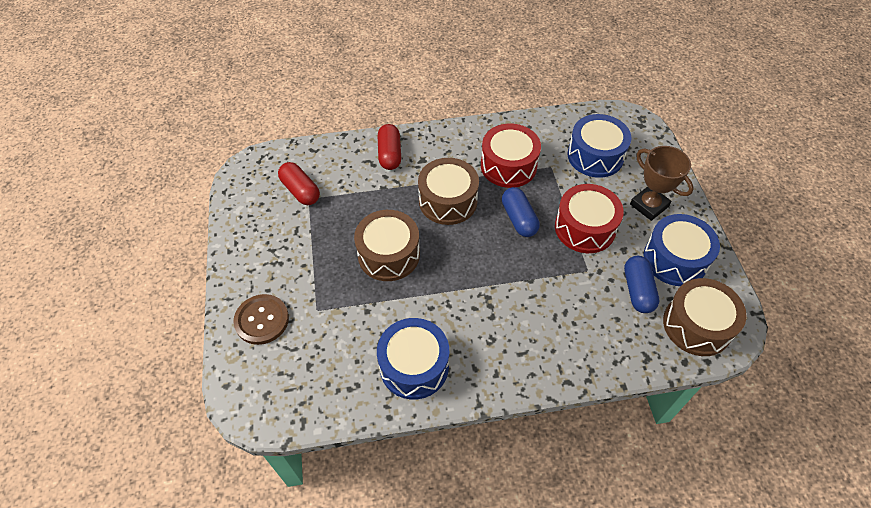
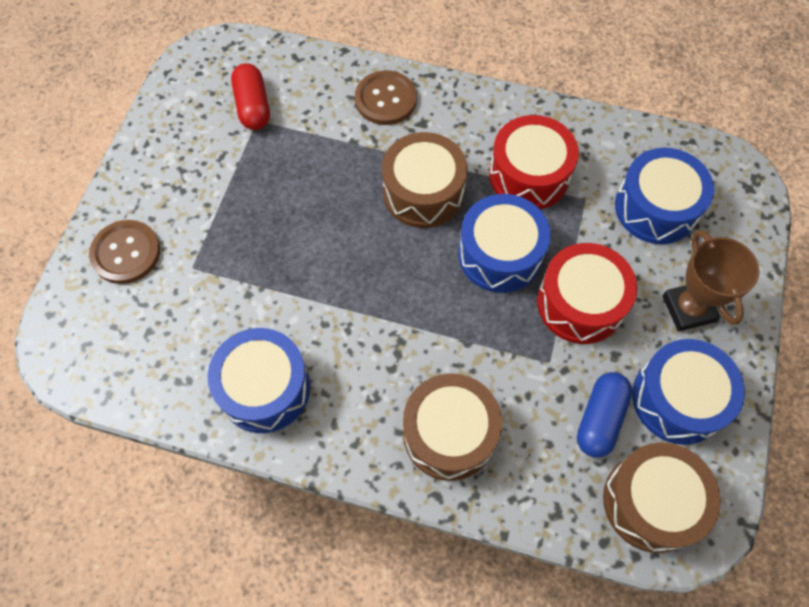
camera: 25 degrees right, 10 degrees up
(389, 254) = (312, 233): brown drum -> brown drum (449, 433)
(390, 154) = (386, 99): red capsule -> brown button
(519, 219) = (500, 254): blue capsule -> blue drum

